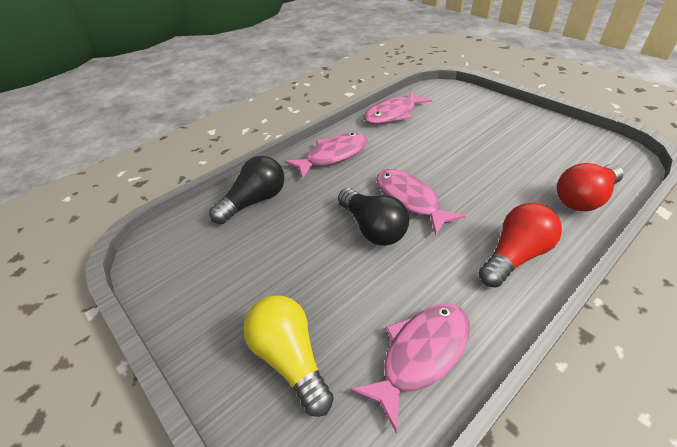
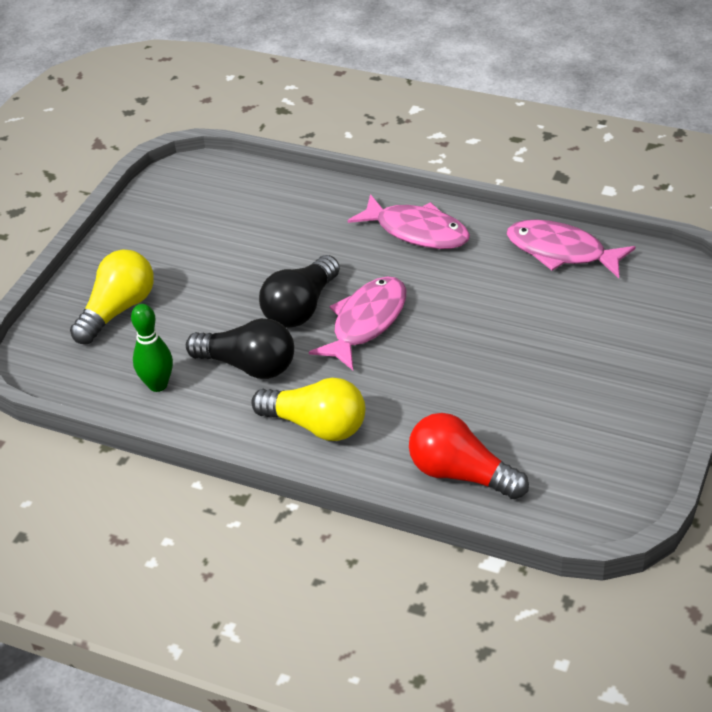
camera: 65 degrees right, 0 degrees up
(255, 201) = (294, 205): black light bulb -> black light bulb (248, 366)
(421, 355) = (158, 385): pink fish -> green bowling pin
(515, 256) = (316, 425): red light bulb -> yellow light bulb

